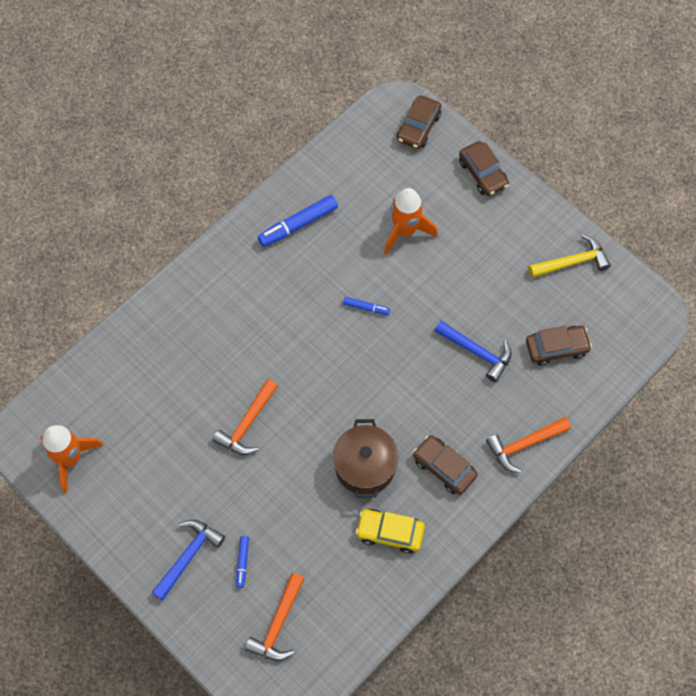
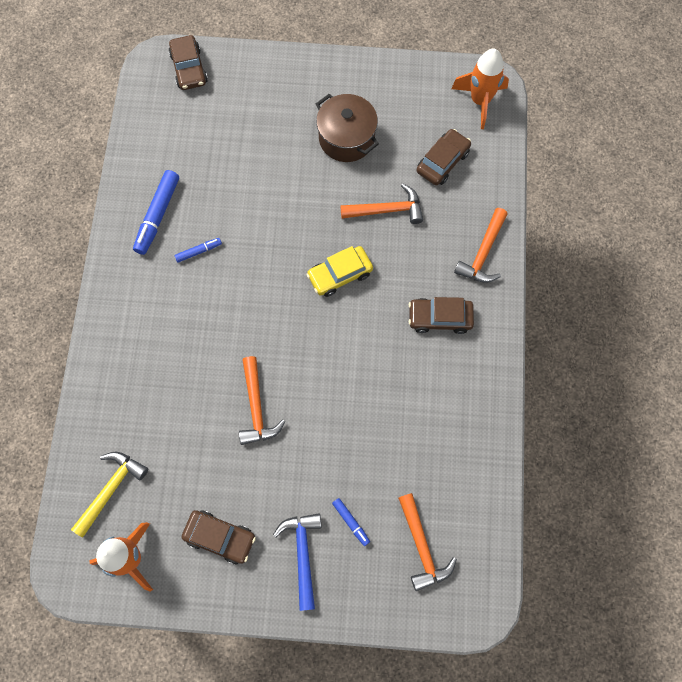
camera: 40 degrees left, 5 degrees up
(365, 466) = (379, 366): brown pot -> brown pot (346, 138)
(366, 308) = (271, 241): blue marker -> blue marker (198, 251)
(390, 532) = (444, 402): yellow car -> yellow car (340, 274)
(405, 231) = (249, 157): orange rocket -> orange rocket (480, 101)
(477, 352) = (387, 210): blue hammer -> orange hammer
(483, 173) = (271, 69): brown car -> brown car (220, 537)
(572, 262) = (398, 88): yellow hammer -> yellow hammer (111, 489)

